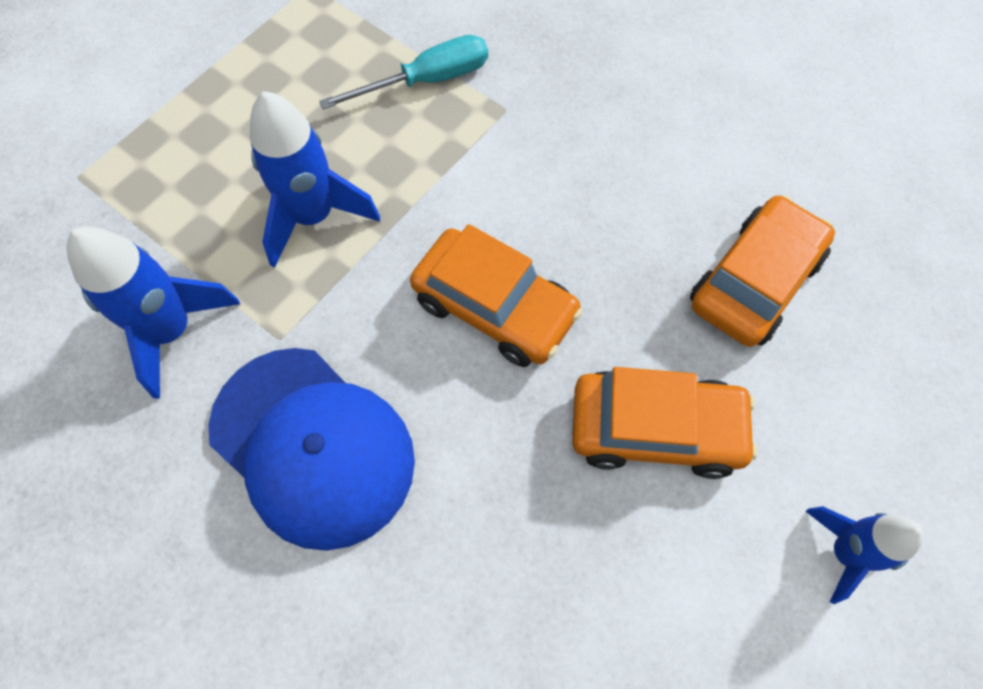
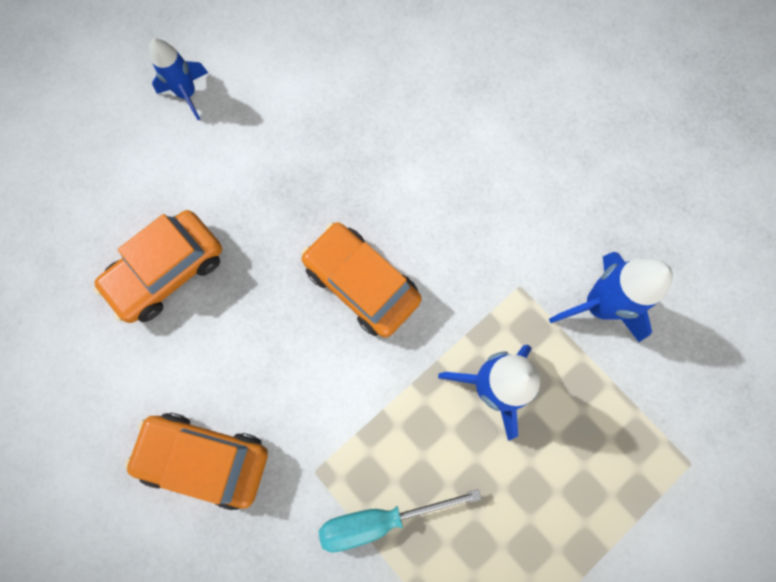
camera: 170 degrees left, 10 degrees up
(312, 446) = (498, 207): blue cap -> none
(655, 429) = (274, 180): orange car -> orange car (205, 459)

